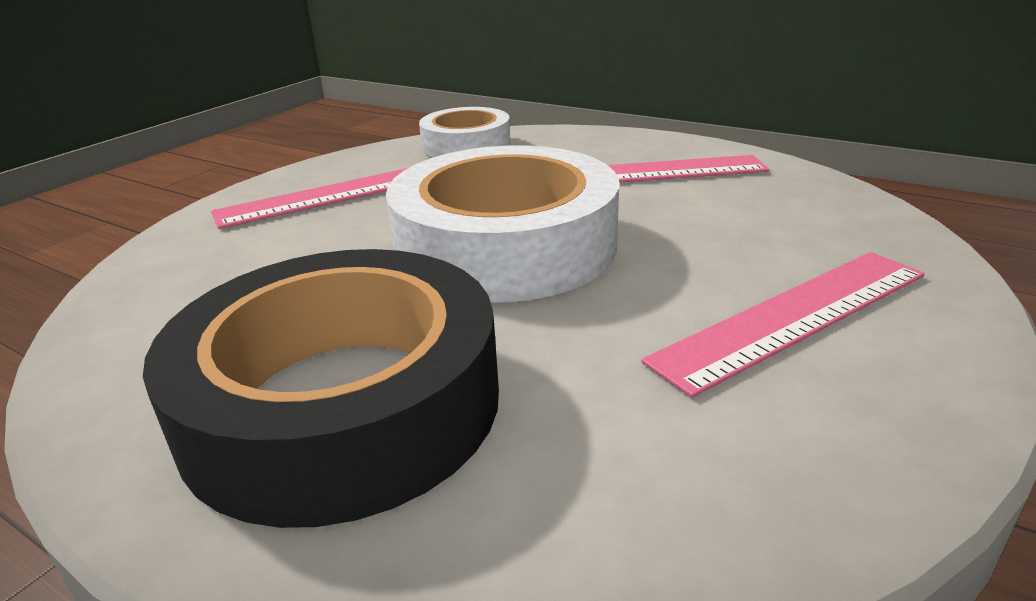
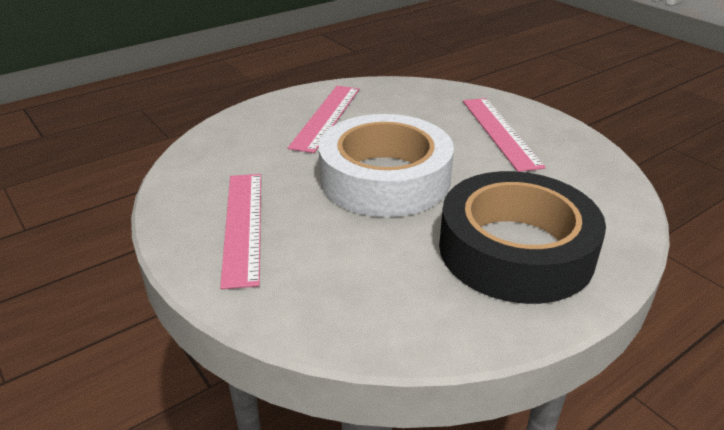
camera: 70 degrees left, 5 degrees up
(466, 145) = (204, 160): white tape -> none

